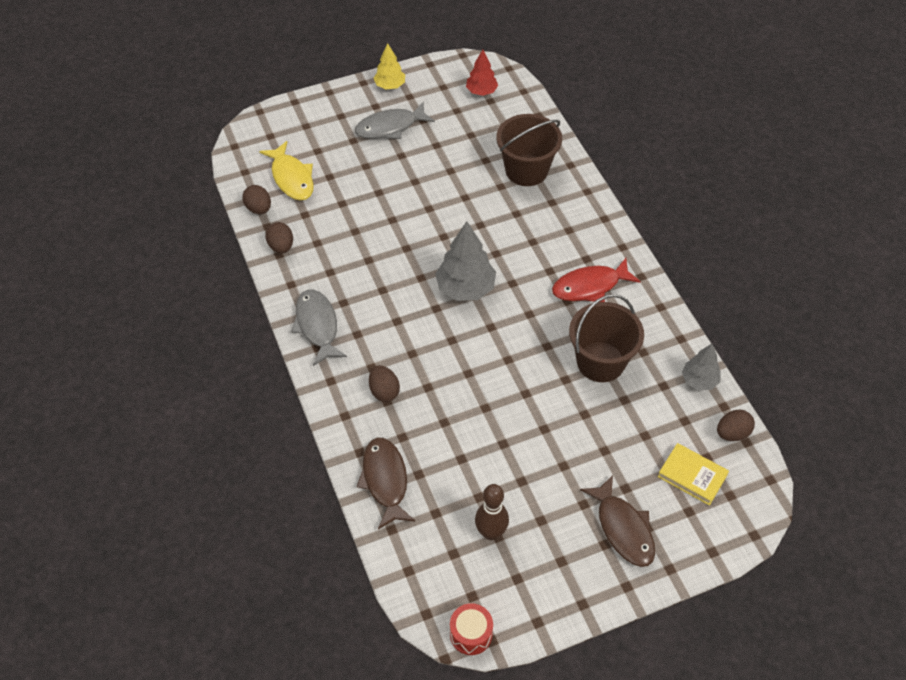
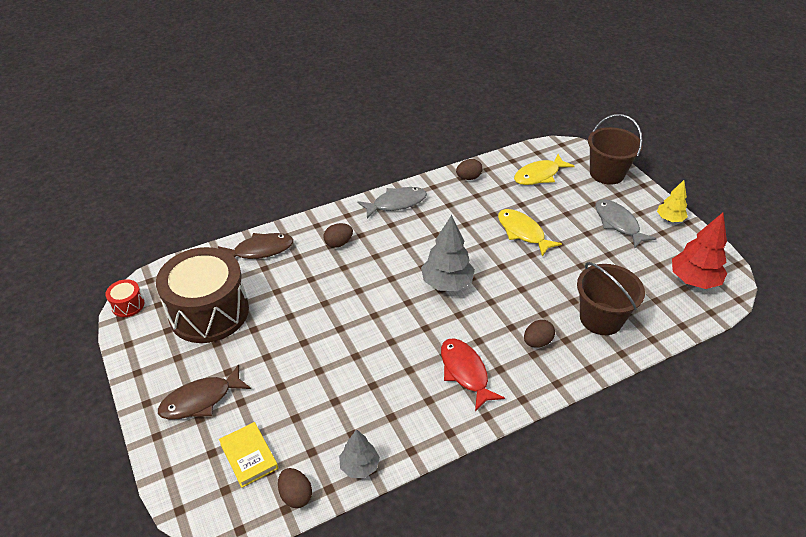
camera: 85 degrees right, 10 degrees down
(259, 208) = (502, 163): brown egg -> brown egg (537, 342)
(392, 210) = (522, 232): none -> yellow fish
(481, 91) = (693, 280): red tree -> red tree, size x1.65
(491, 532) = (209, 312): brown bowling pin -> brown drum
(600, 362) = (376, 382): brown bucket -> brown bucket (607, 173)
(692, 476) = (249, 456): yellow book -> yellow book turned 60 degrees counterclockwise

